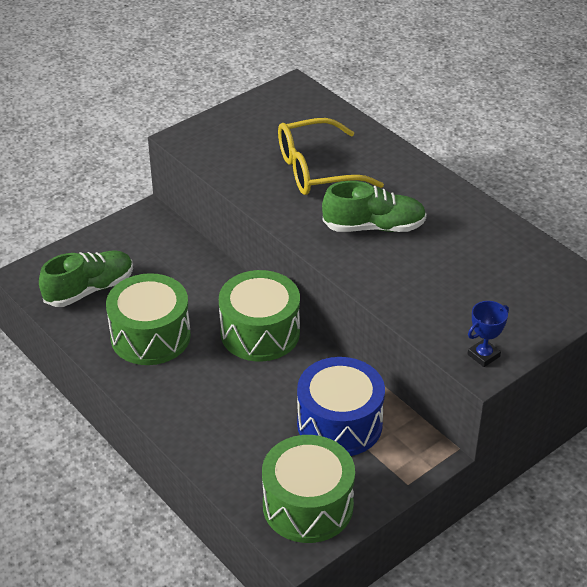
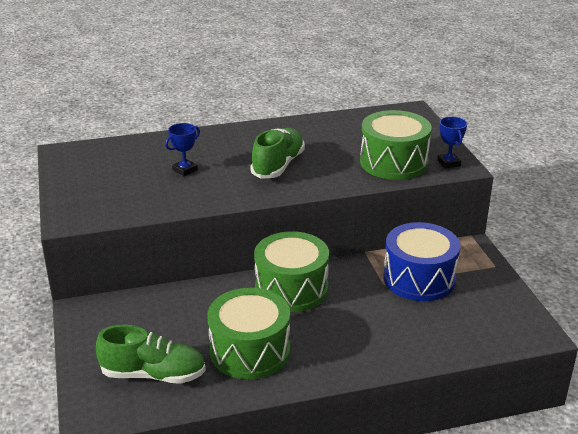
camera: 65 degrees left, 10 degrees down
(89, 289) = (153, 374): green shoe -> green shoe turned 105 degrees clockwise
(308, 505) = (497, 317): green drum -> green drum (393, 162)
(317, 170) = (185, 170): yellow glasses -> blue trophy

